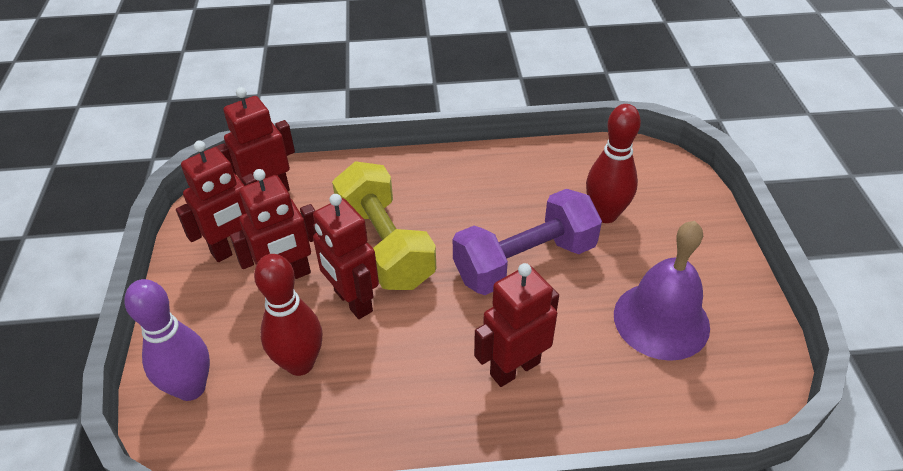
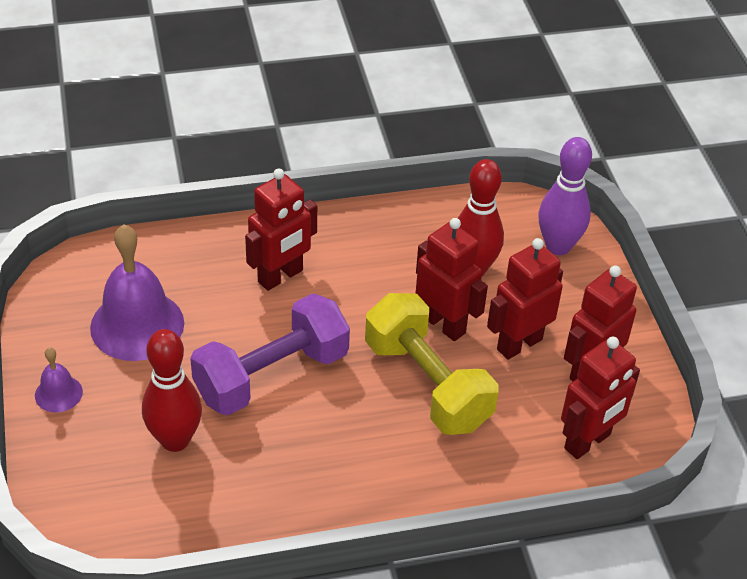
camera: 170 degrees right, 0 degrees up
(716, 258) = (58, 393): none -> purple bell

